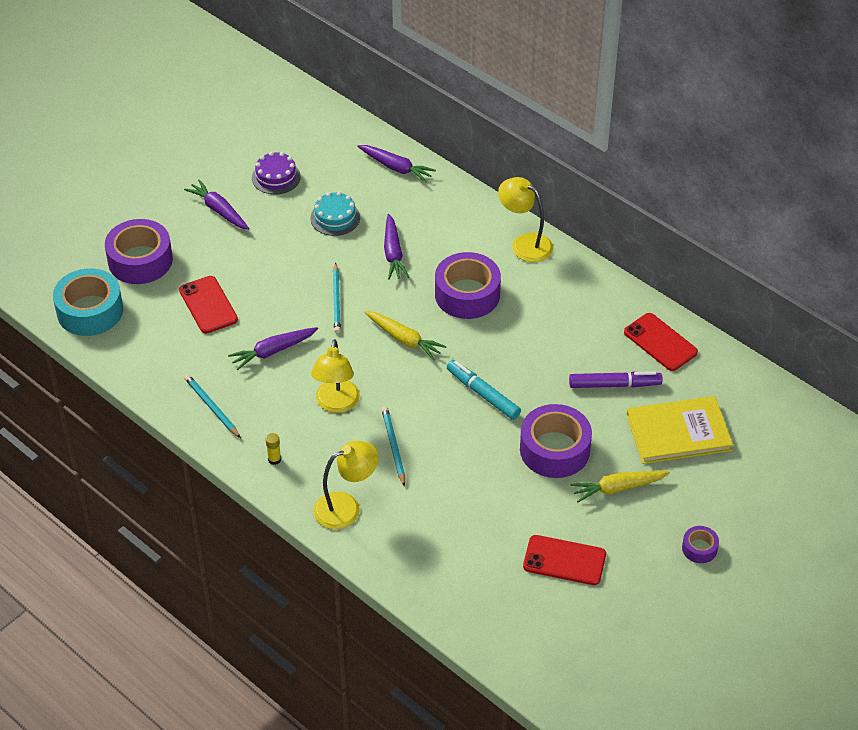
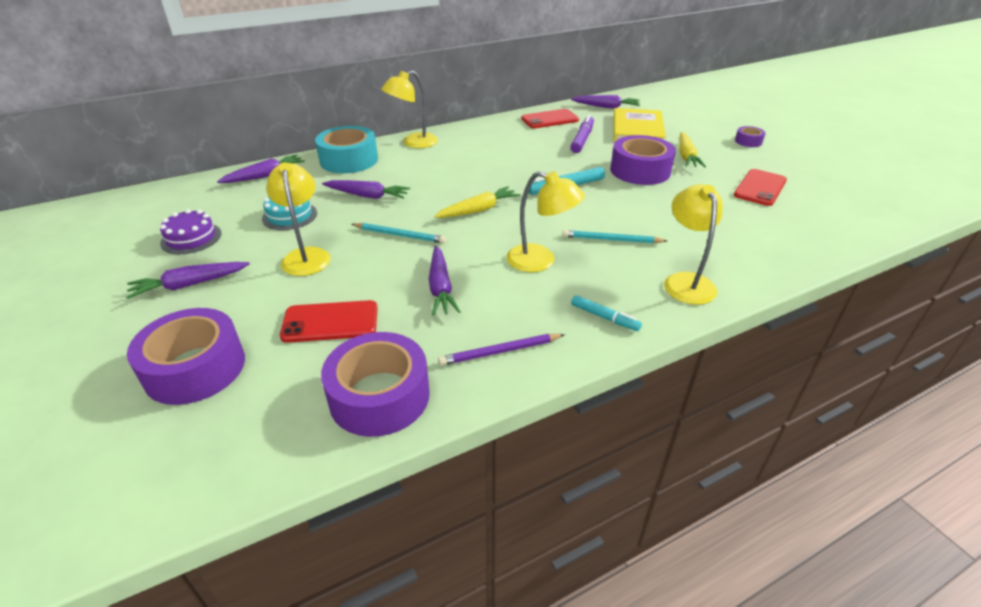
camera: 70 degrees left, 10 degrees down
(90, 311) = (236, 444): turquoise tape -> turquoise tape (349, 160)
(211, 407) = (500, 352): turquoise pencil -> purple pencil
(274, 459) = (604, 317): yellow glue stick -> turquoise marker
(281, 255) = (306, 256): none -> yellow lamp
(467, 294) = (448, 173): purple tape -> purple tape (379, 396)
(738, 390) = (606, 107): none -> purple carrot

